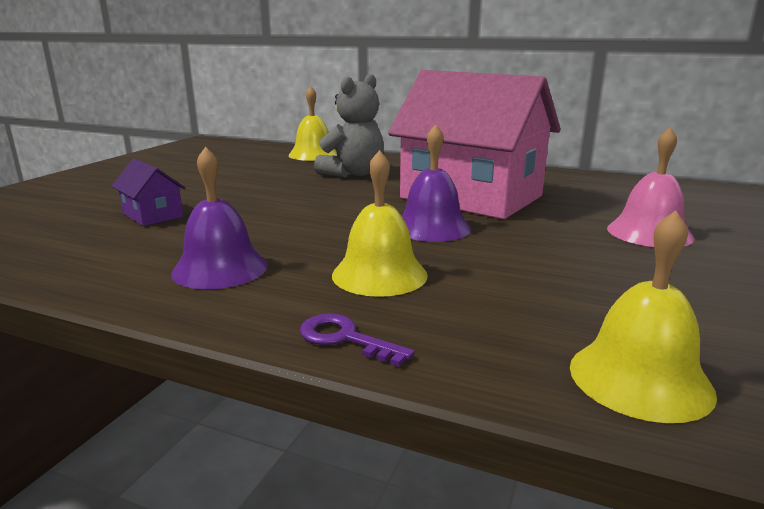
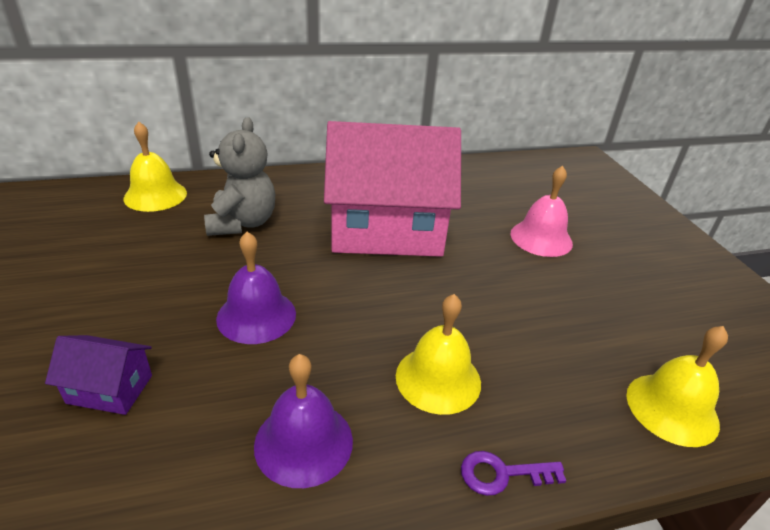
camera: 40 degrees left, 15 degrees up
(431, 227) = (404, 290): purple bell -> purple bell (256, 315)

